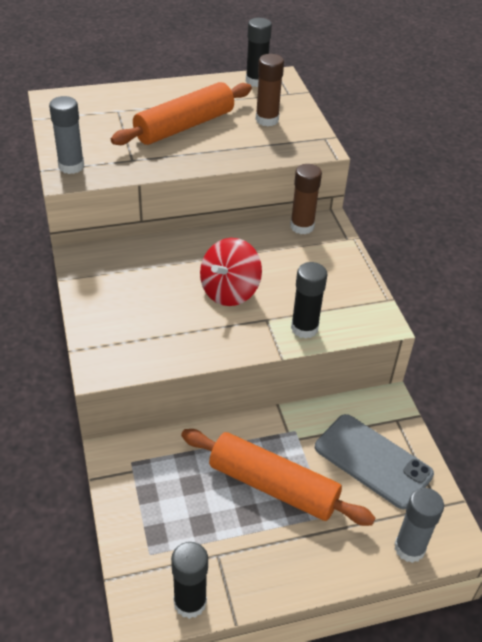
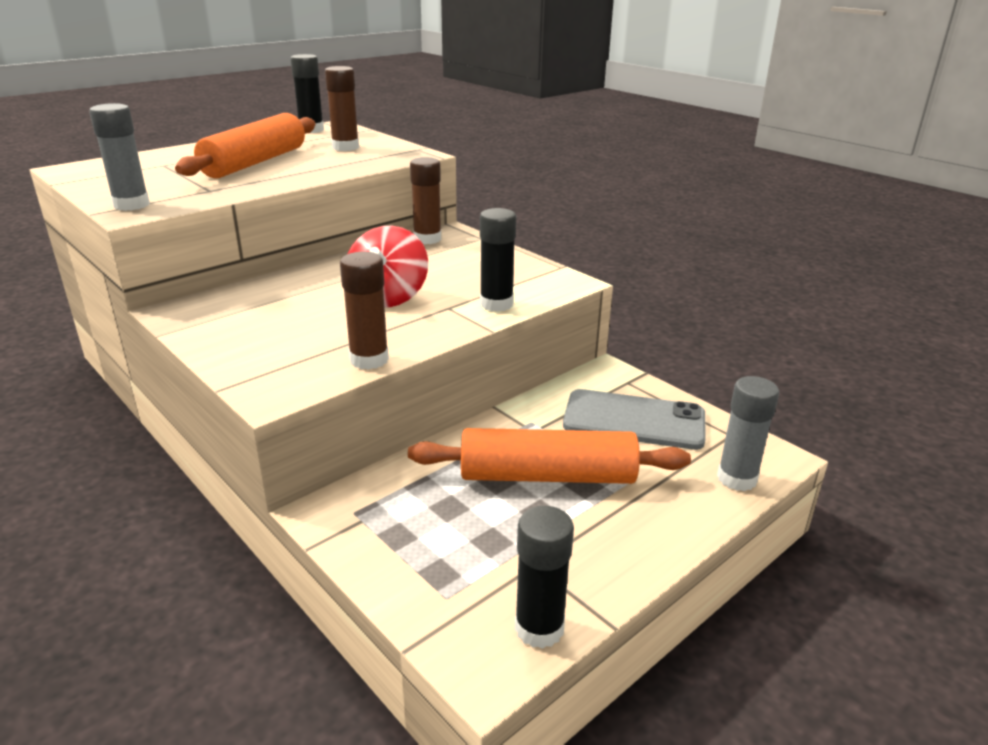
camera: 25 degrees left, 15 degrees down
(177, 357) = (369, 360): none -> brown glue stick

